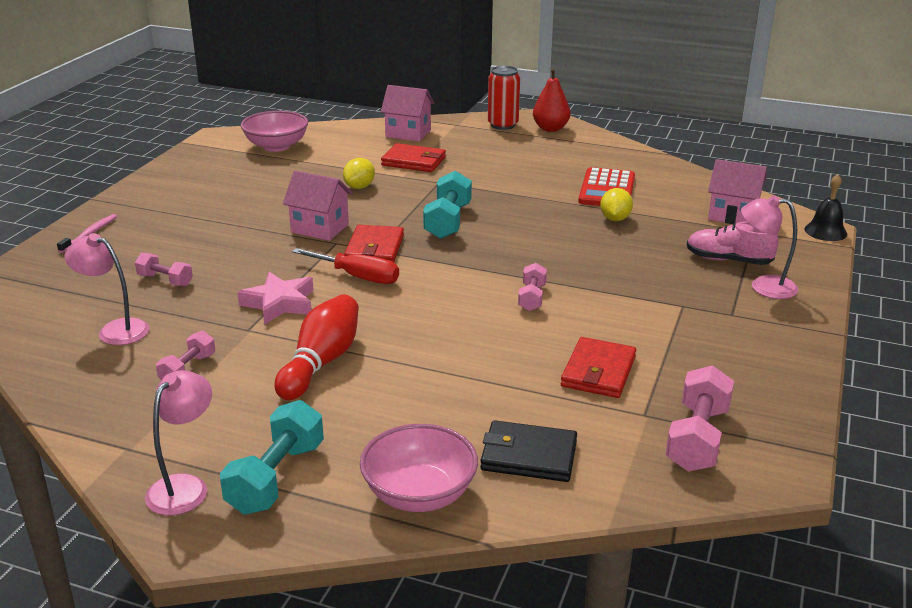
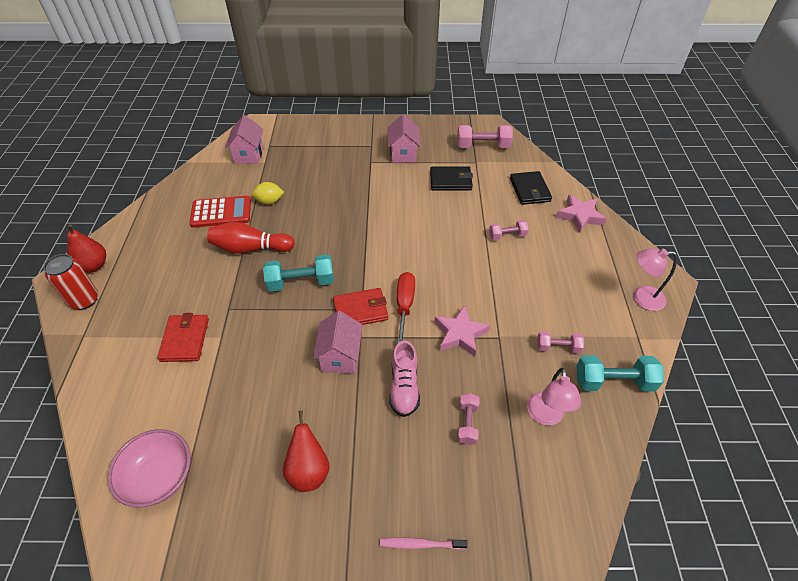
camera: 110 degrees left, 20 degrees up
(213, 198) = (308, 471): none -> red pear
(276, 477) = (608, 267): turquoise dumbbell -> turquoise dumbbell (613, 382)
(321, 362) = (510, 286): red bowling pin -> red bowling pin (250, 248)
(359, 187) = (251, 360): yellow lemon -> none
(408, 133) = (111, 367): pink house -> pink house (403, 154)
(419, 494) = (579, 216): pink bowl -> pink star
(532, 298) = (390, 217): pink dumbbell -> pink dumbbell (507, 235)
(598, 371) = (450, 180): red wallet -> black wallet
(728, 260) = (311, 152): pink shoe -> pink shoe (404, 387)
(763, 286) = (336, 138): pink lamp -> none
(825, 231) = (260, 122): black bell -> none

